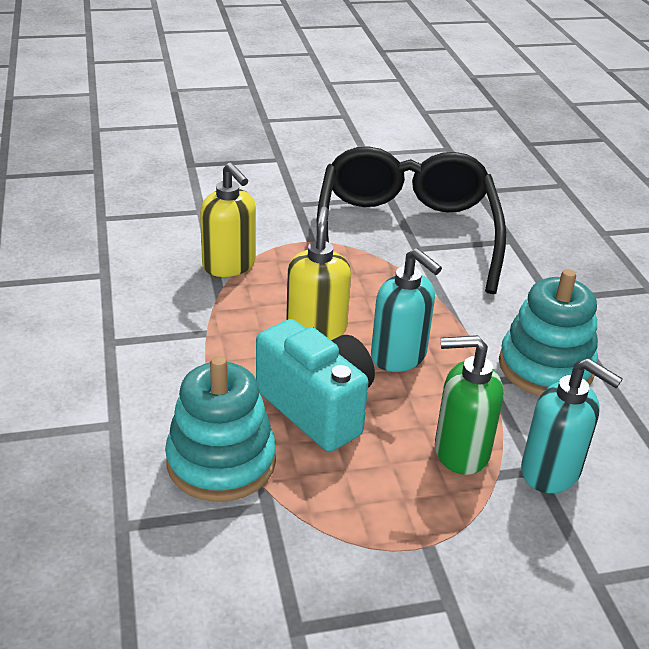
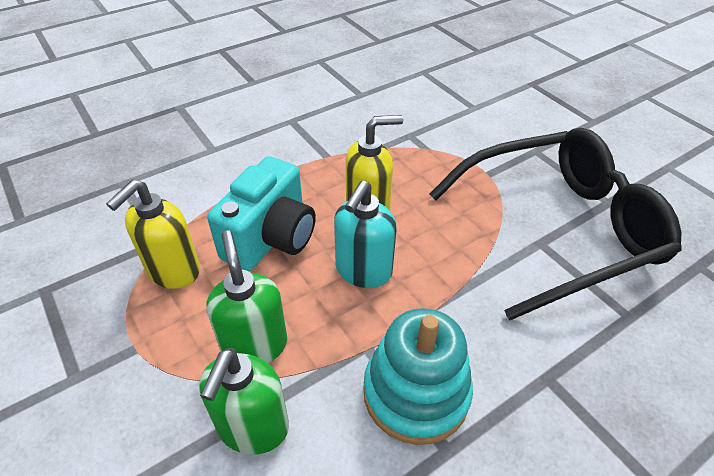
camera: 70 degrees right, 10 degrees up
(221, 462) = (193, 206): turquoise stacking toy -> none
(229, 265) = (415, 142): yellow soap dispenser -> yellow soap dispenser (173, 271)
(551, 472) = (253, 427): turquoise soap dispenser -> green soap dispenser

